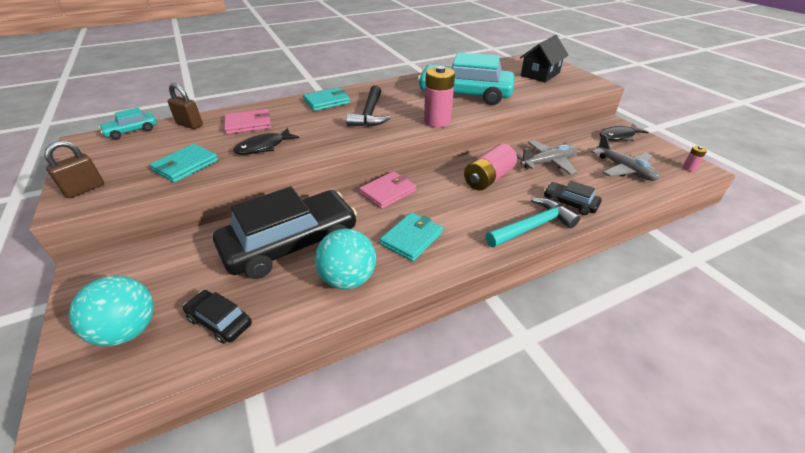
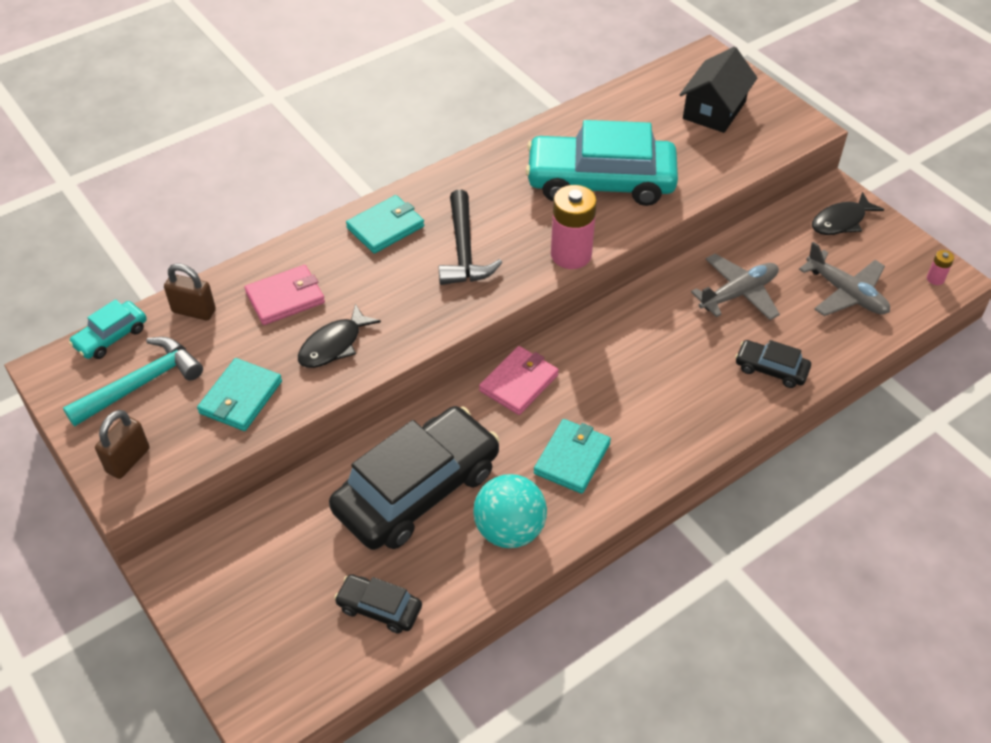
camera: 10 degrees left, 10 degrees up
(128, 330) = (278, 636): turquoise ball -> none
(488, 178) = (656, 337): pink battery -> none
(533, 226) = (725, 416): turquoise hammer -> turquoise hammer (142, 383)

